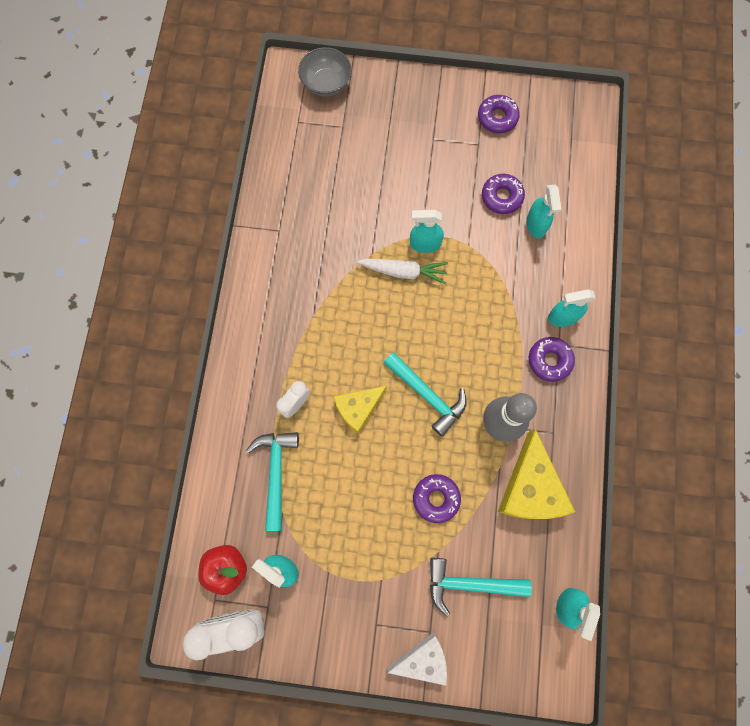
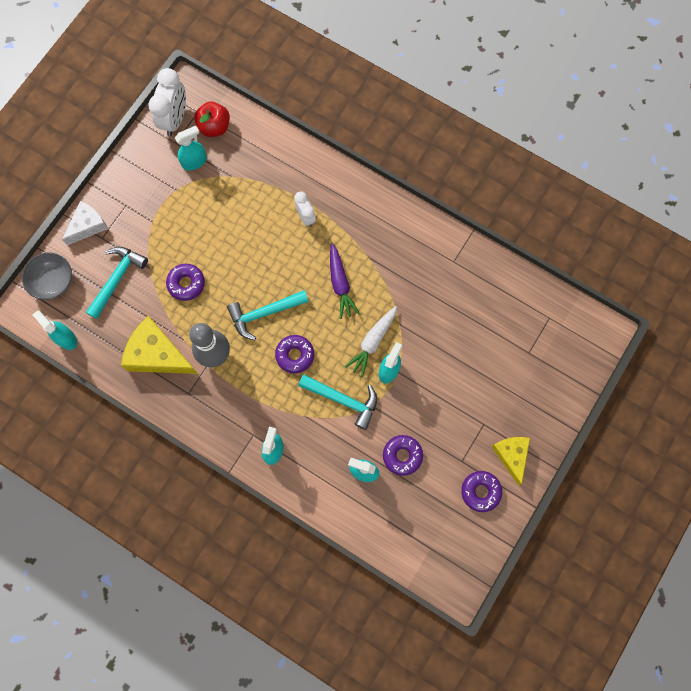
camera: 115 degrees right, 0 degrees up
(276, 473) = (262, 183): turquoise hammer -> turquoise hammer (343, 400)
(326, 83) = (578, 357): grey bowl -> grey bowl (53, 281)
(356, 331) = (340, 284): none -> purple carrot
(358, 408) = (279, 259): yellow cheese -> yellow cheese (511, 455)
(423, 659) = (88, 226): white cheese -> white cheese turned 150 degrees counterclockwise
(549, 360) = (244, 420): purple donut -> purple donut (295, 355)

